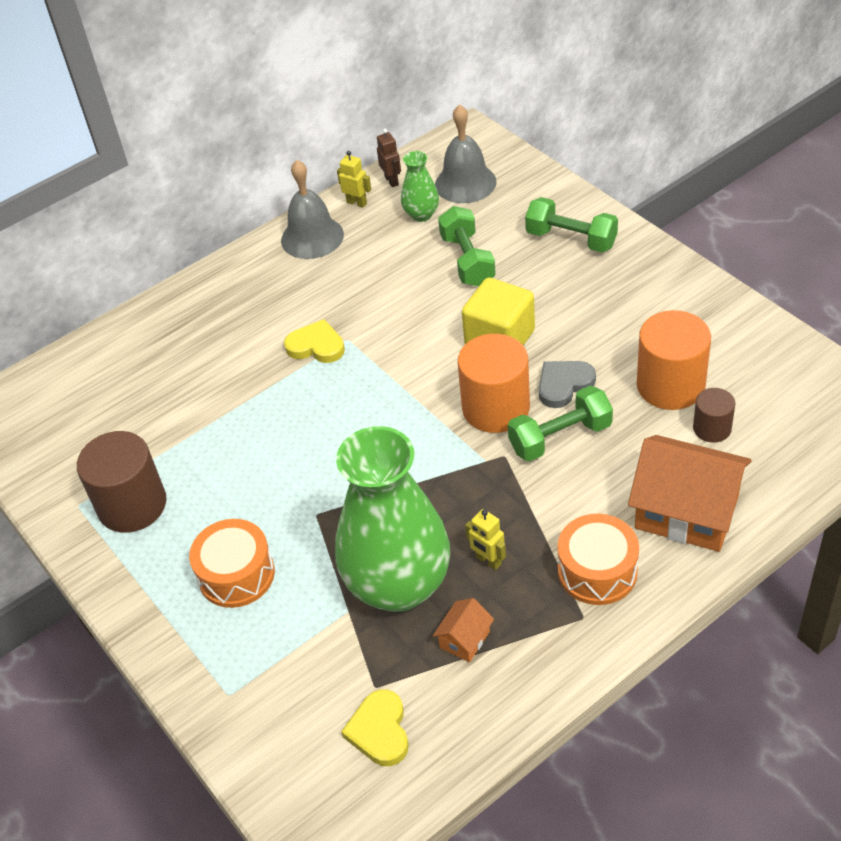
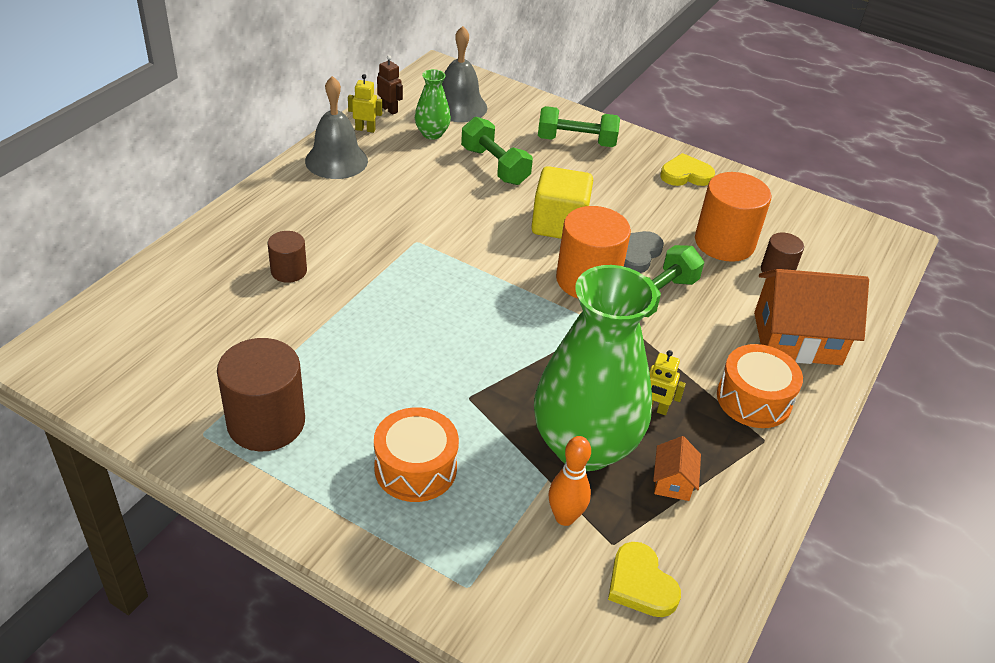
camera: 30 degrees left, 5 degrees down
(215, 355) = (289, 271): none -> brown cylinder
(316, 346) = (389, 250): yellow heart -> yellow heart (685, 175)
(344, 651) = (565, 517): none -> orange bowling pin

